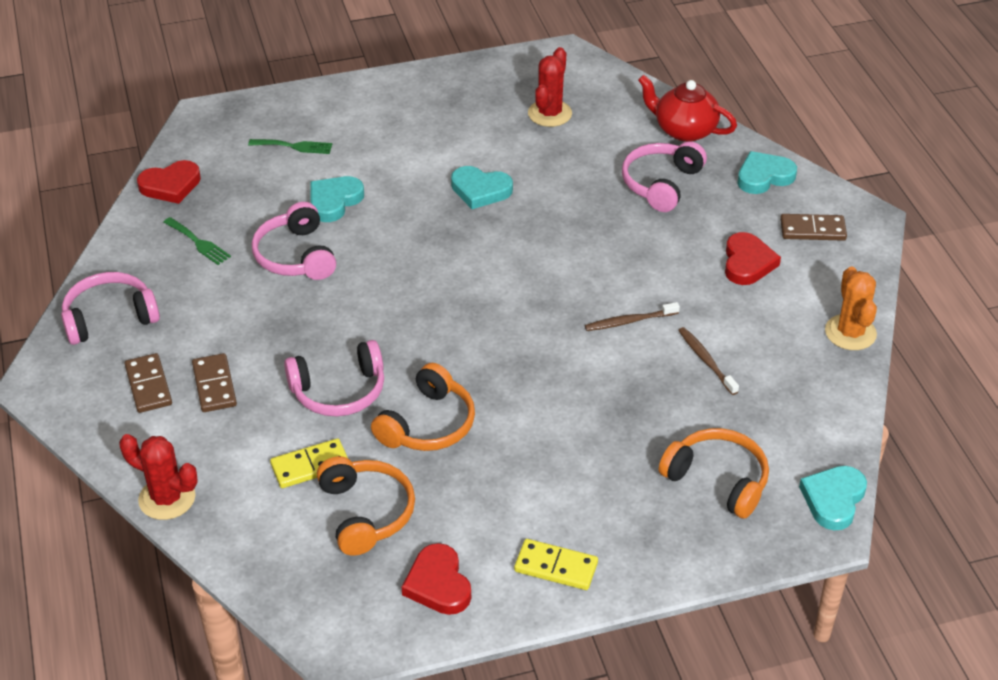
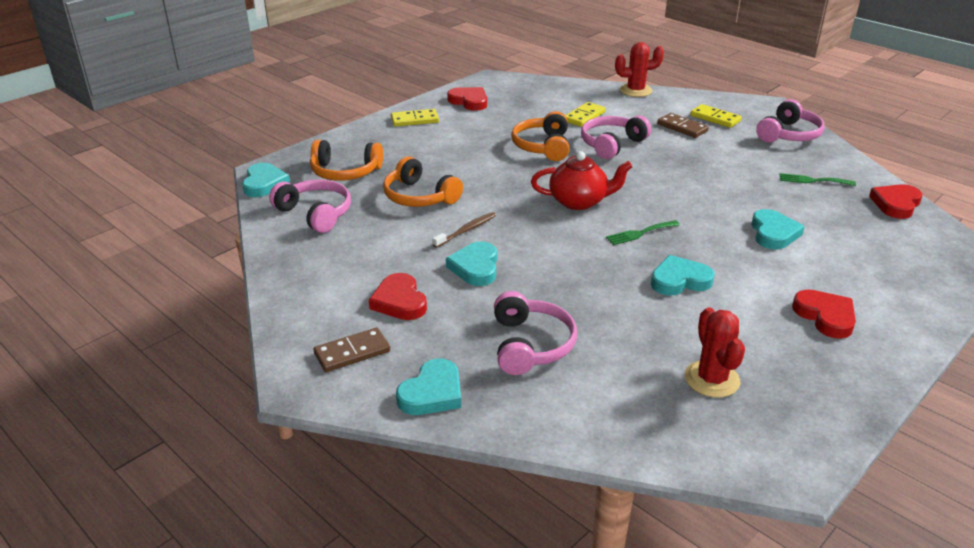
camera: 150 degrees right, 10 degrees down
(148, 385) = (715, 118): brown domino -> yellow domino
(294, 146) = (870, 260): green fork -> green fork (640, 233)
(296, 256) = (741, 194): pink headphones -> pink headphones (315, 213)
(366, 513) = (533, 111): orange headphones -> orange headphones (419, 197)
(405, 121) = (825, 316): none -> red heart
(653, 272) = (475, 267): none -> turquoise heart
(684, 130) = (557, 417): red teapot -> red teapot (579, 201)
(706, 360) = (391, 225): brown toothbrush -> none
(850, 333) = (283, 277): orange cactus -> none

